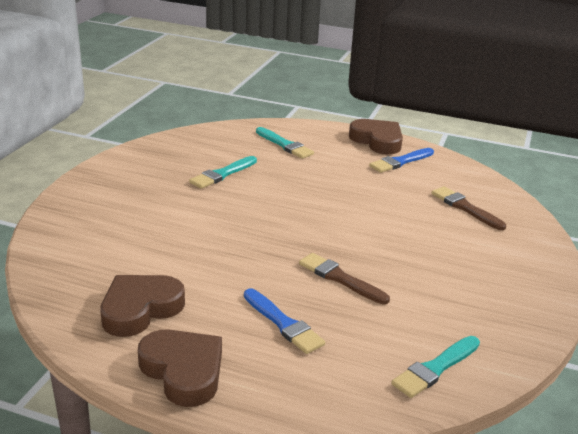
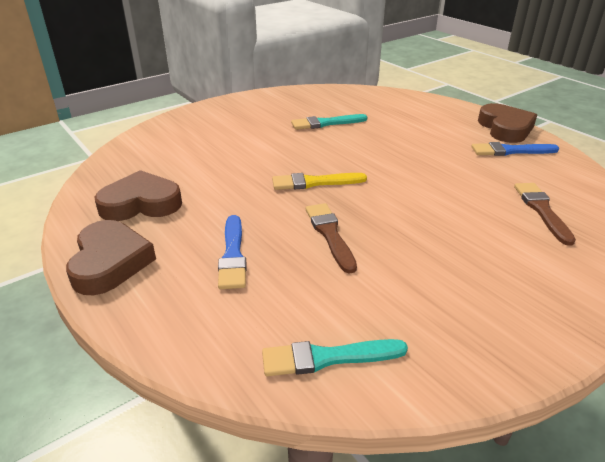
camera: 35 degrees right, 5 degrees up
(278, 237) = (314, 182): none -> yellow brush
(285, 145) = (407, 113): turquoise brush -> none

